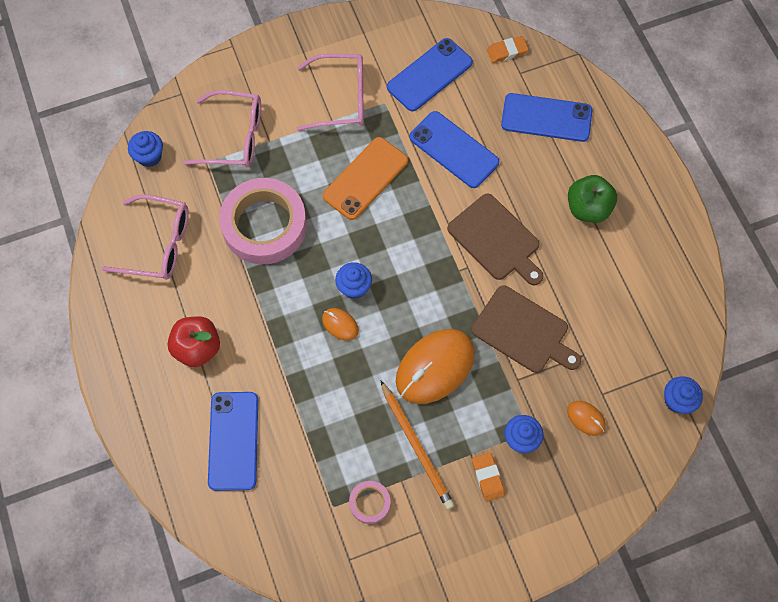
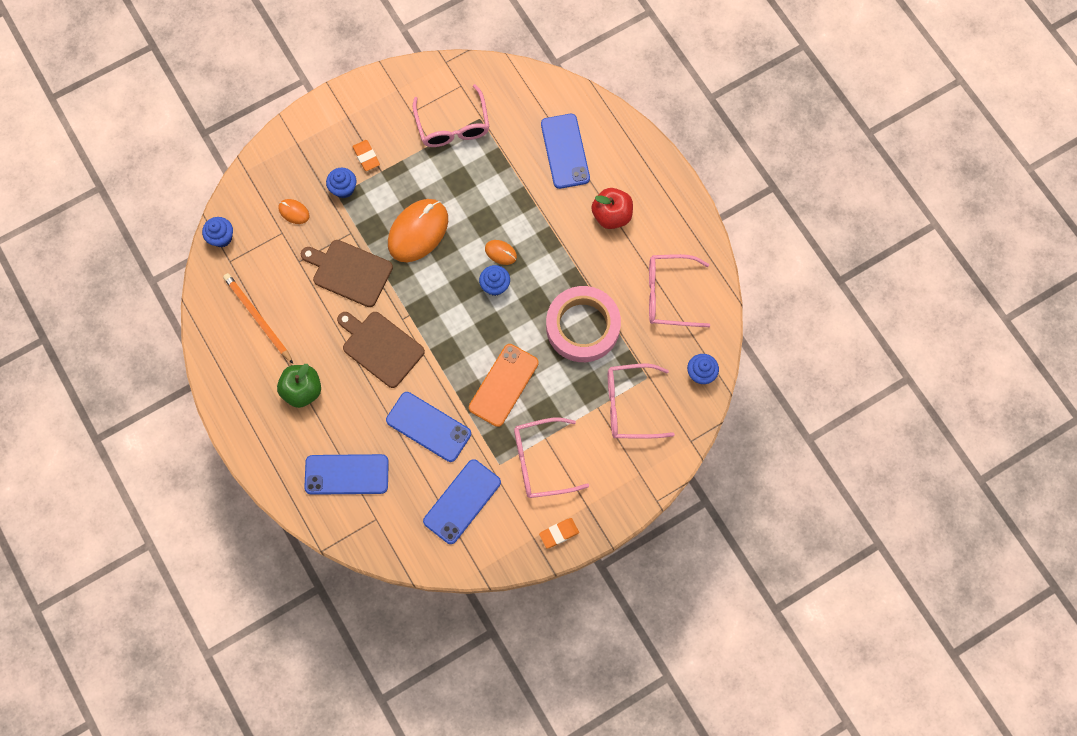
camera: 170 degrees right, 5 degrees up
(369, 503) = (452, 125): pink tape -> pink glasses
(417, 446) = (423, 170): orange pencil -> orange pencil (258, 318)
(507, 51) = (391, 541): orange eraser -> orange eraser (559, 533)

